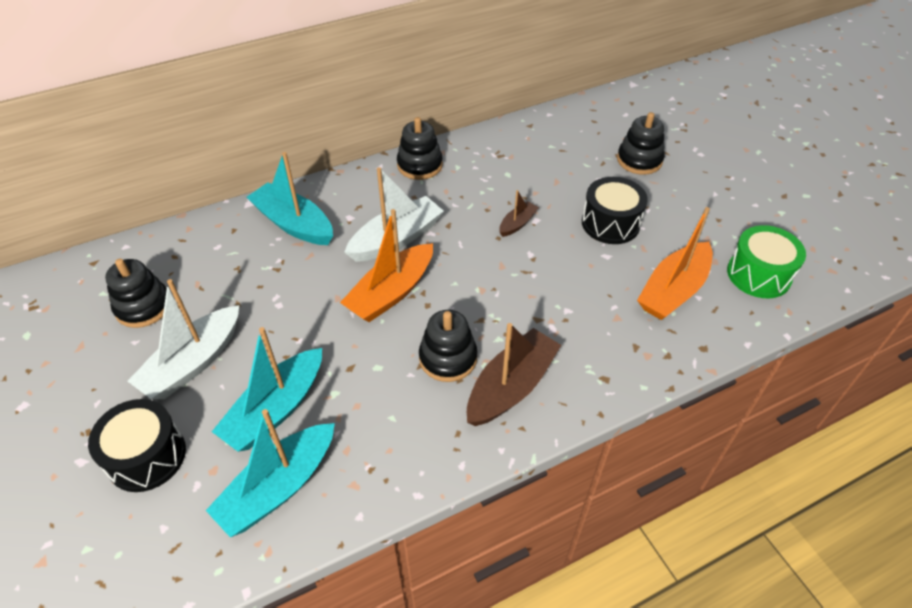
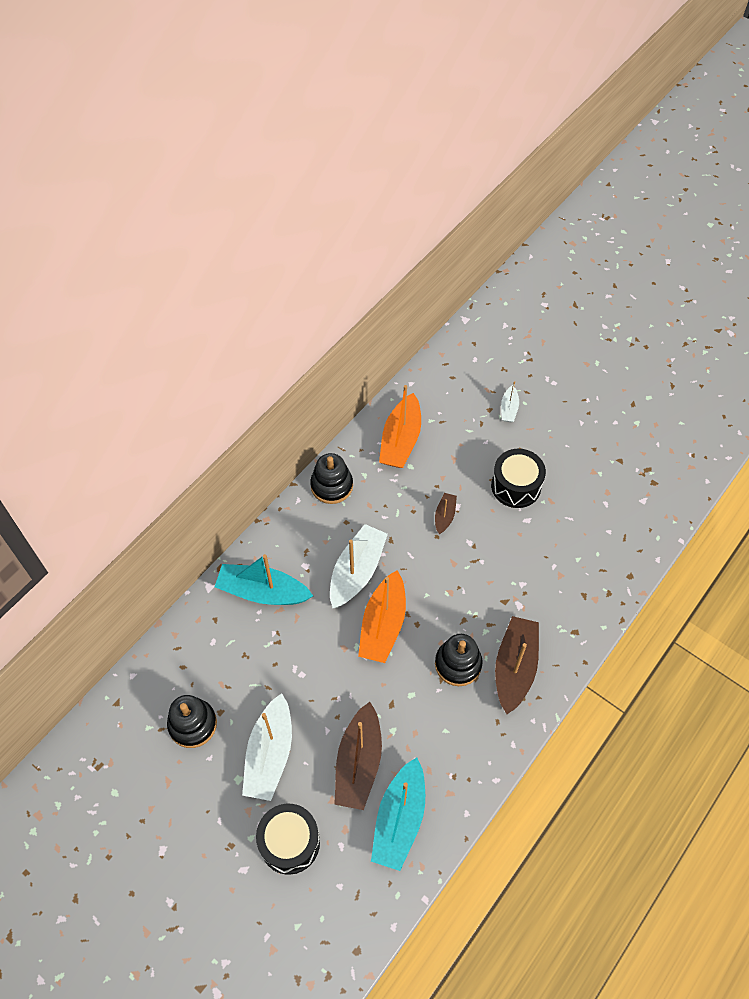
camera: 25 degrees left, 10 degrees up
(275, 409) = (358, 763): turquoise boat -> brown boat
(639, 160) = (509, 409): black stacking toy -> white boat
(673, 291) = (589, 533): orange boat -> orange boat (400, 440)
(758, 274) = (642, 492): green drum -> none

